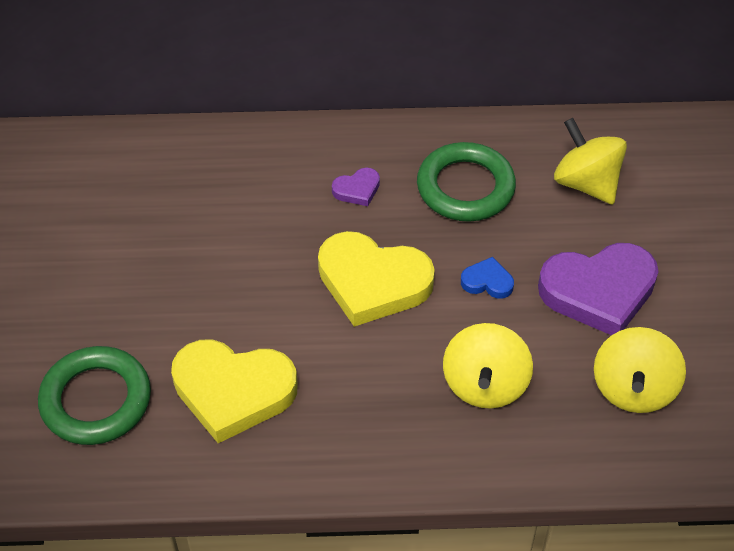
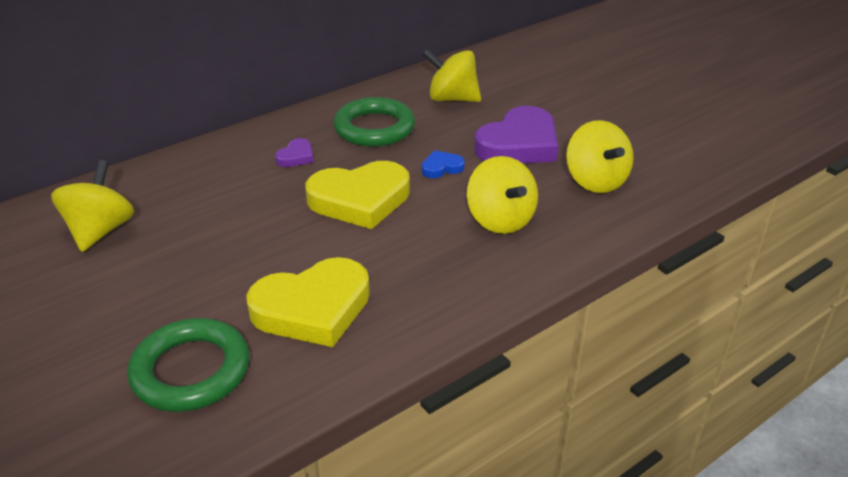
camera: 35 degrees left, 15 degrees down
(125, 198) = (100, 231): none -> yellow spinning top

